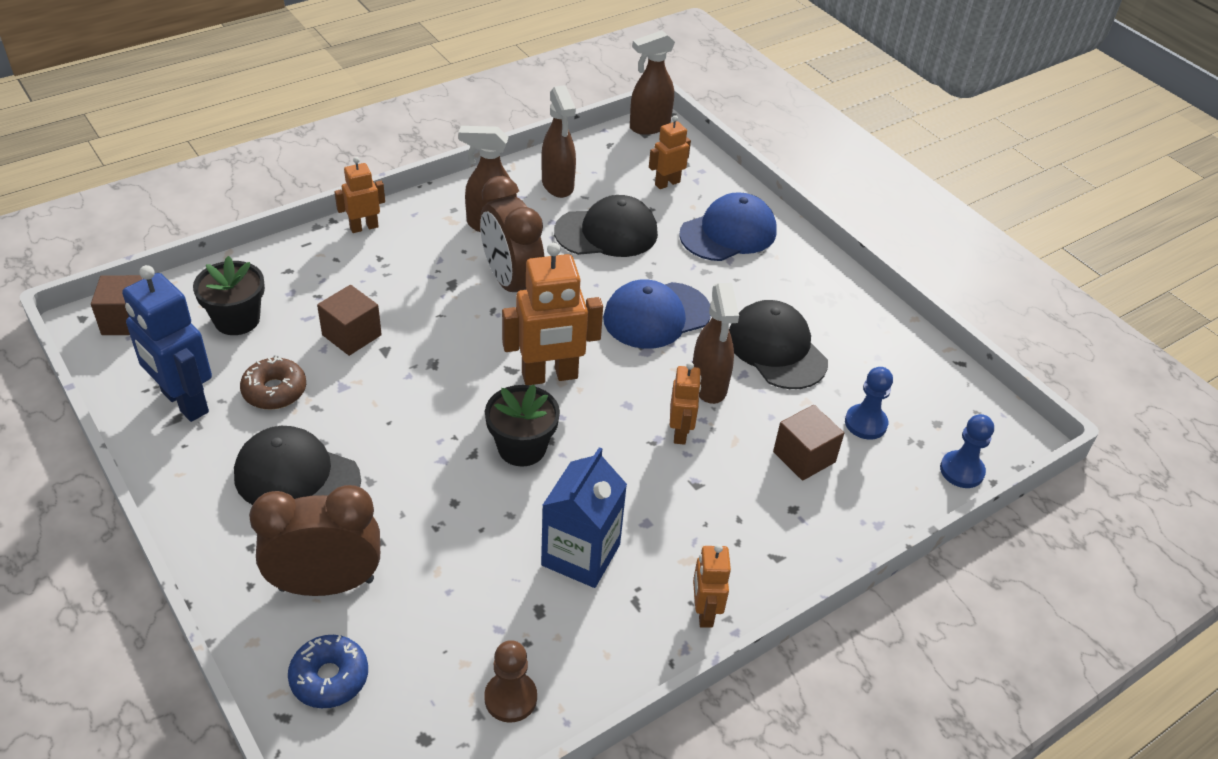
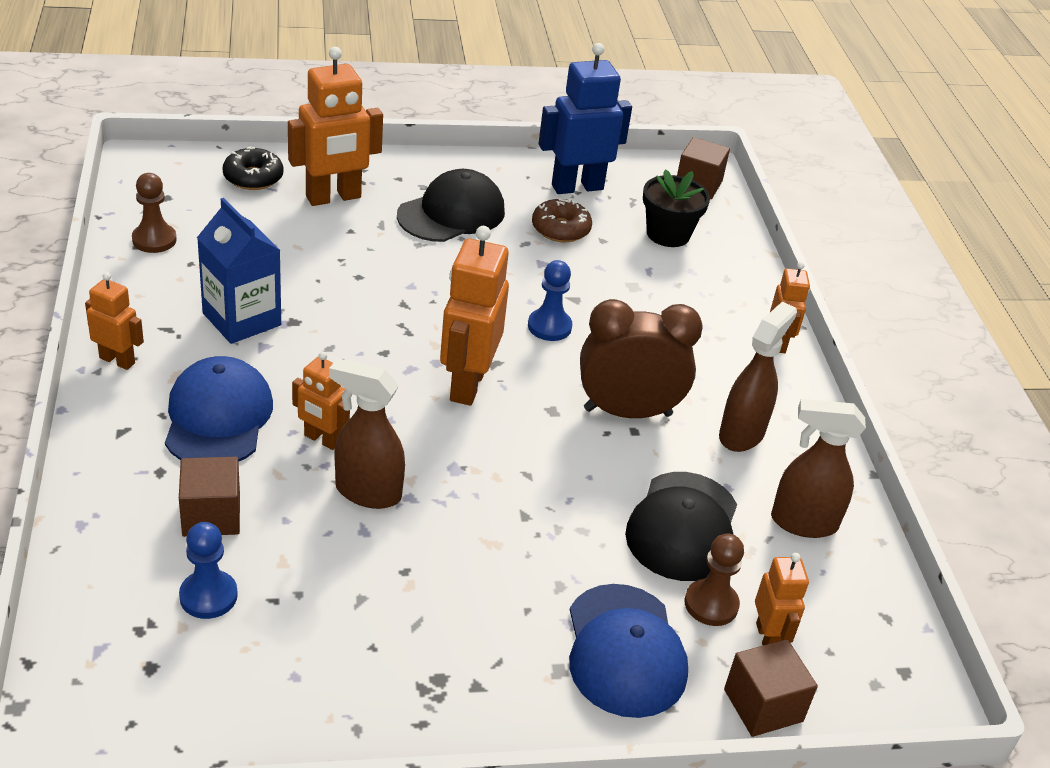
camera: 115 degrees right, 5 degrees down
(326, 584) = (333, 197): brown clock -> orange robot
(329, 677) = (253, 177): blue donut -> black donut
(351, 335) = (608, 287): brown cube -> brown cube (763, 705)
(522, 448) = (388, 332): black flower pot -> none
(649, 126) = (925, 687): brown spray bottle -> none
(656, 315) = (506, 502): blue cap -> blue cap (218, 417)
(661, 208) = (711, 604): none -> brown pawn
(776, 349) = (380, 581): black cap -> none
(961, 471) = (69, 642): blue pawn -> blue pawn (549, 326)

